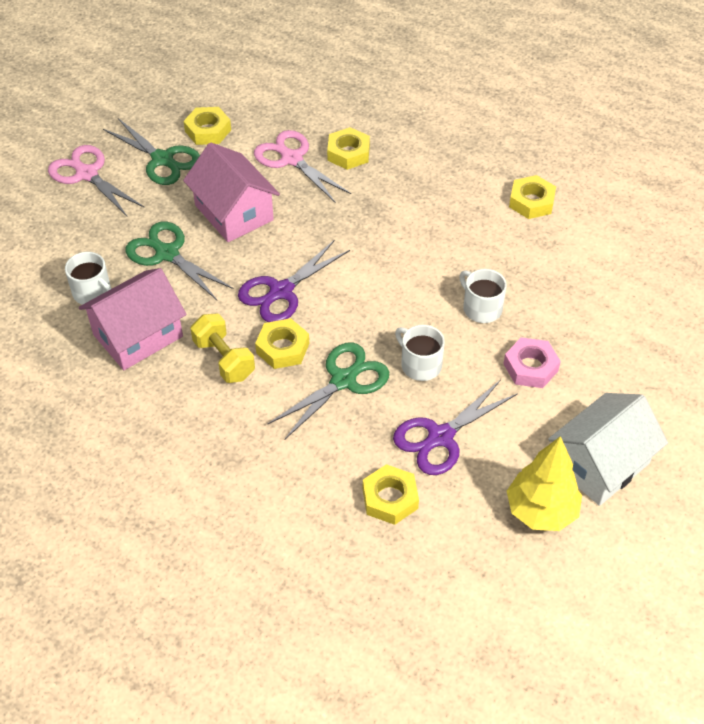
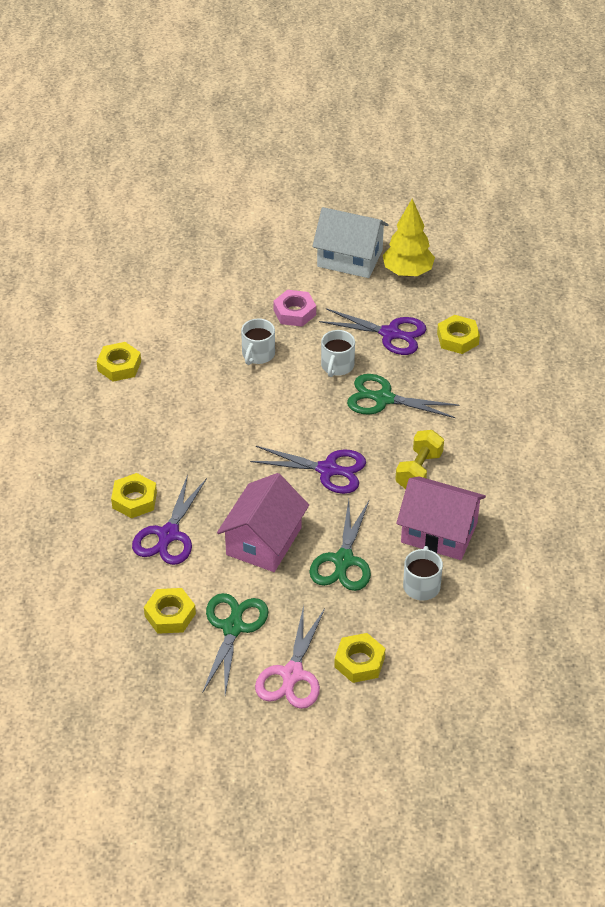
camera: 120 degrees left, 5 degrees down
(282, 348) = (381, 443): yellow nut -> yellow nut (359, 662)
(292, 159) = (168, 534): pink scissors -> purple scissors

